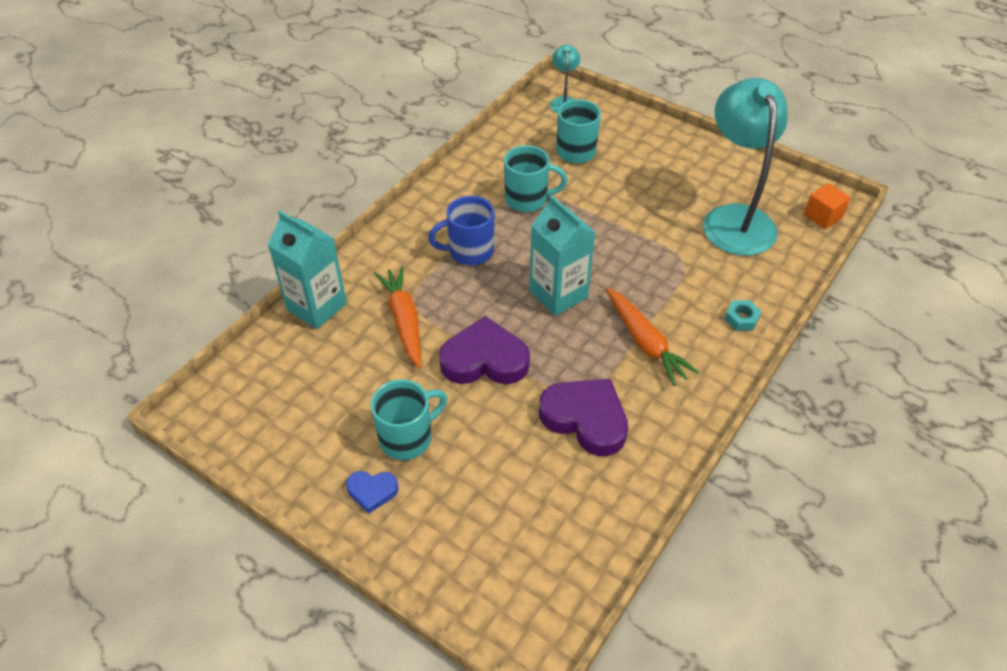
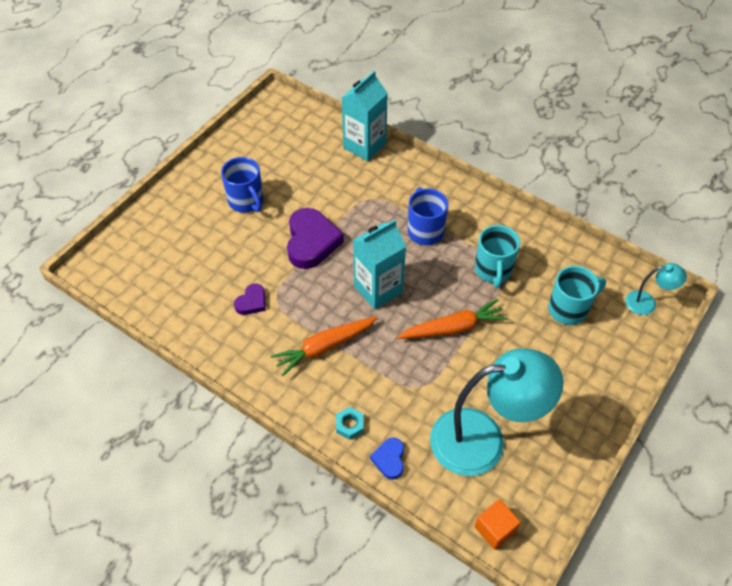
camera: 90 degrees right, 5 degrees up
(372, 491) = (207, 186): blue heart -> blue heart (389, 459)
(404, 321) = (350, 194): orange carrot -> orange carrot (453, 328)
(407, 437) = (246, 201): turquoise mug -> blue mug
(585, 419) = (252, 302): purple heart -> purple heart, size x0.51

